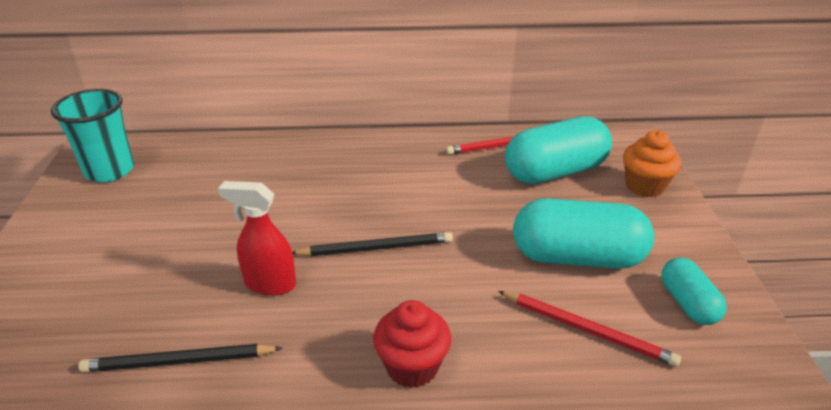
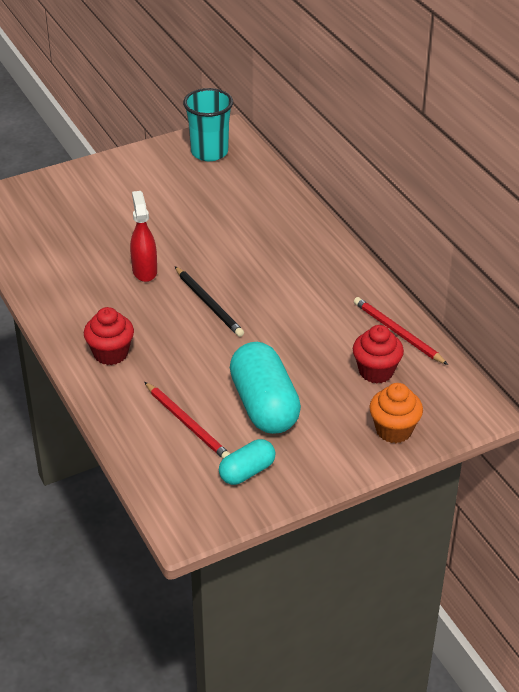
camera: 65 degrees right, 5 degrees up
(179, 362) = (65, 264): black pencil -> none
(555, 172) = (376, 371): turquoise capsule -> red cupcake
(587, 330) = (187, 424): red pencil -> red pencil turned 45 degrees counterclockwise

